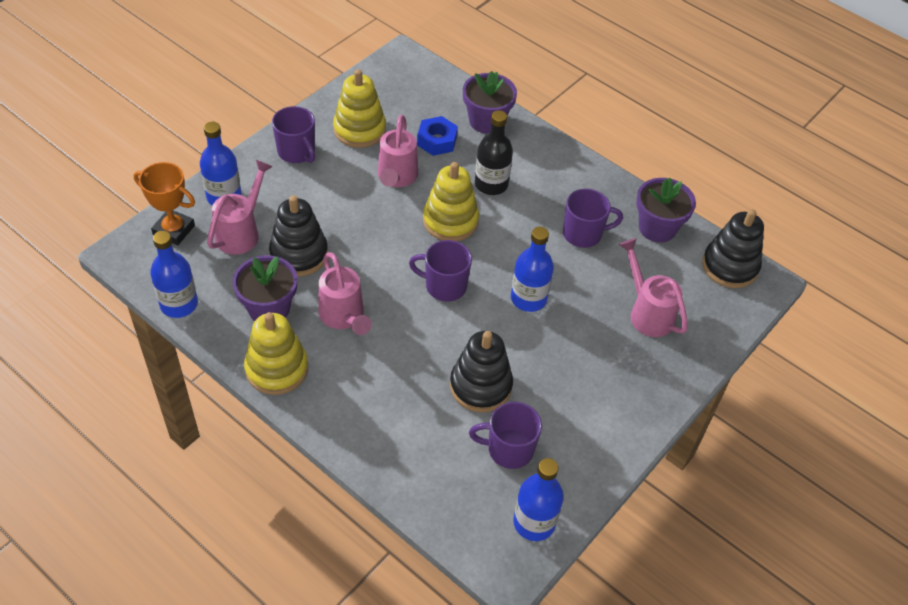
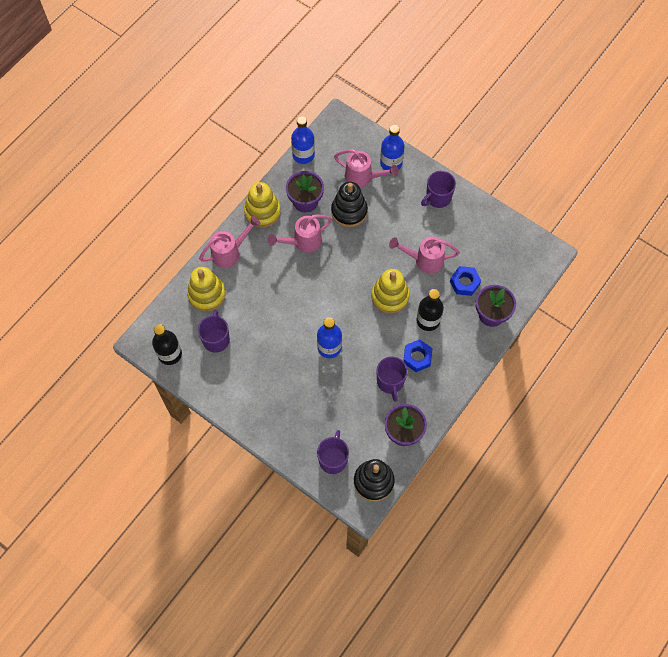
camera: 90 degrees right, 15 degrees up
(173, 230) = (359, 141): orange trophy -> none
(359, 130) = (466, 233): yellow stacking toy -> yellow stacking toy (206, 294)
(444, 286) = (334, 296): purple mug -> purple mug (333, 459)
(480, 386) = (259, 322): black stacking toy -> none
(534, 522) = (170, 354): blue bottle -> black bottle
(546, 202) = (417, 357): none -> blue nut
(647, 312) = (326, 422): pink watering can -> pink watering can (230, 252)

